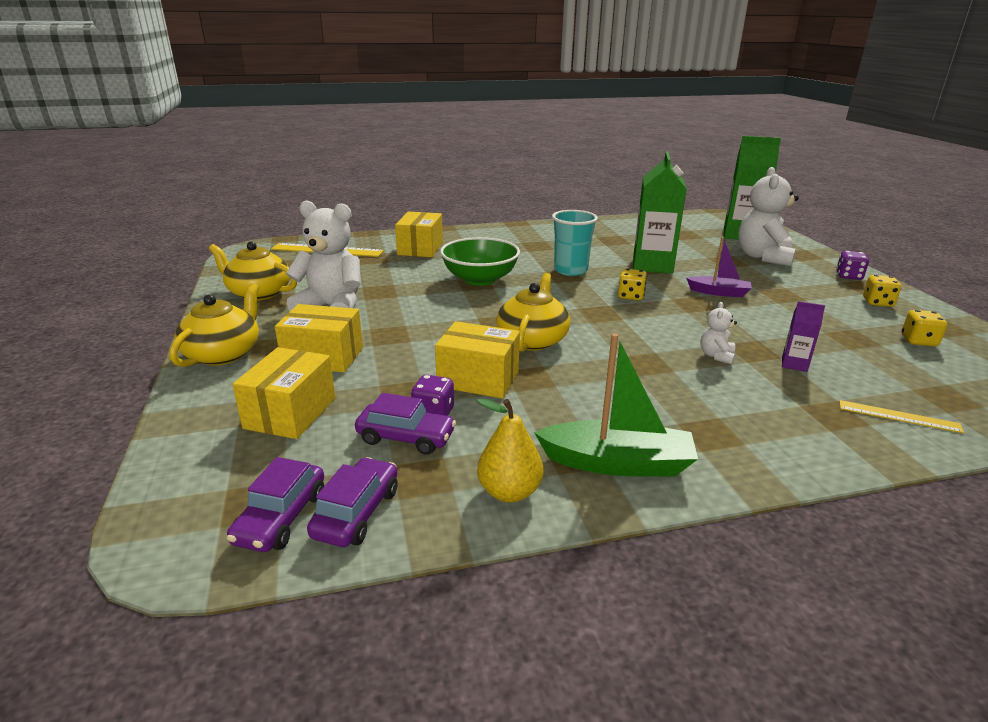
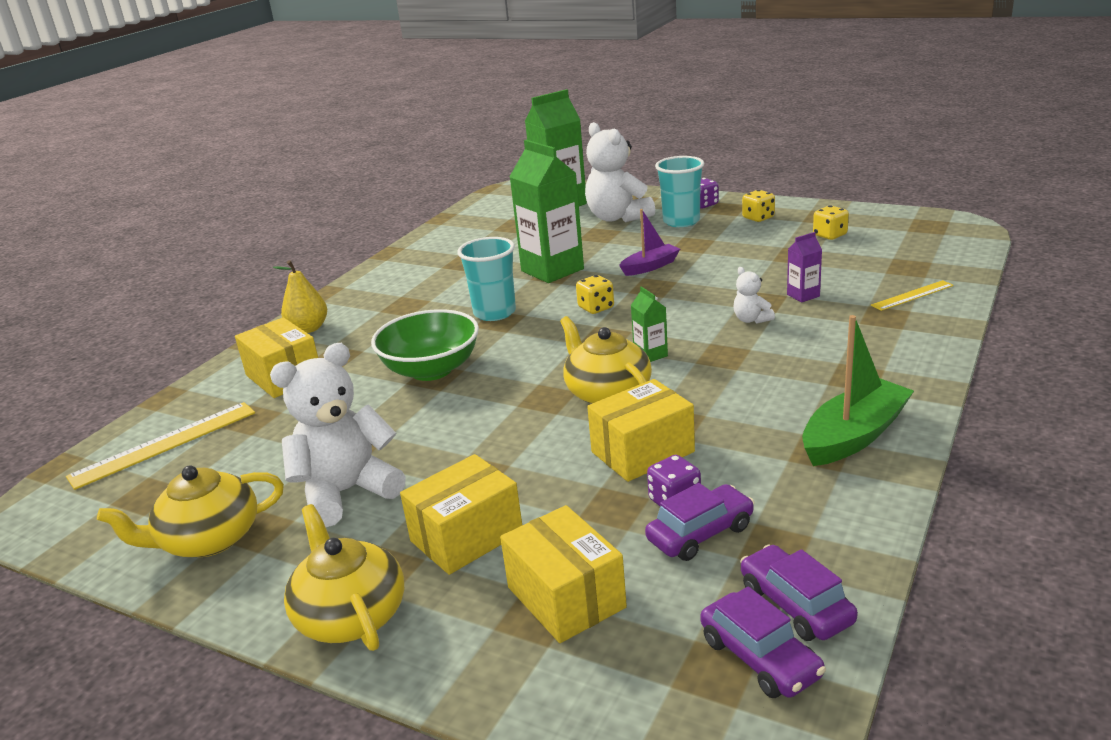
camera: 45 degrees left, 0 degrees up
(509, 492) = (843, 506): yellow pear -> yellow pear (308, 329)
(602, 336) = (650, 355): none -> green carton
(806, 278) = (681, 221): none -> turquoise cup

